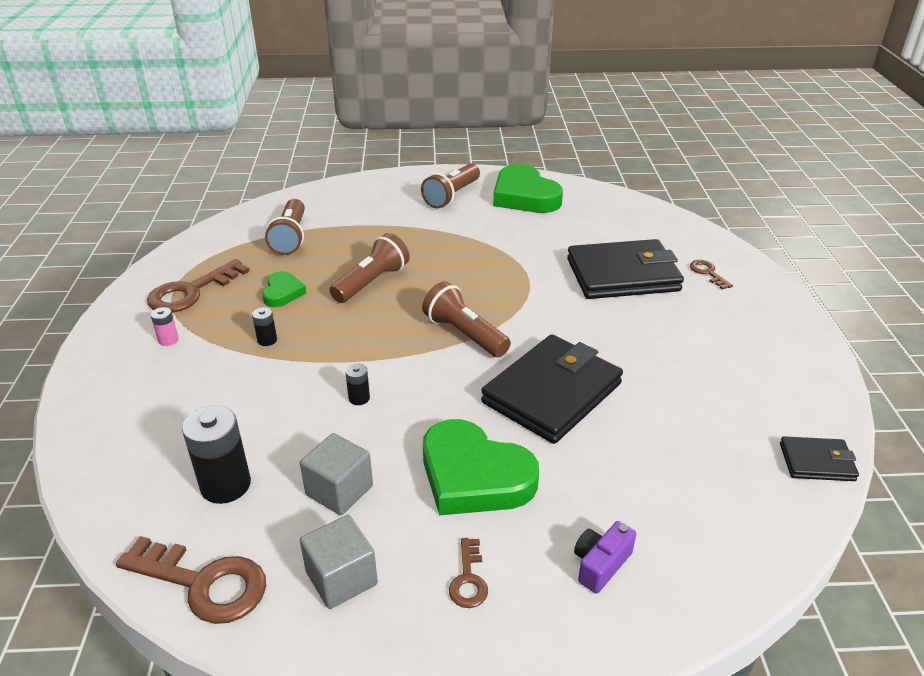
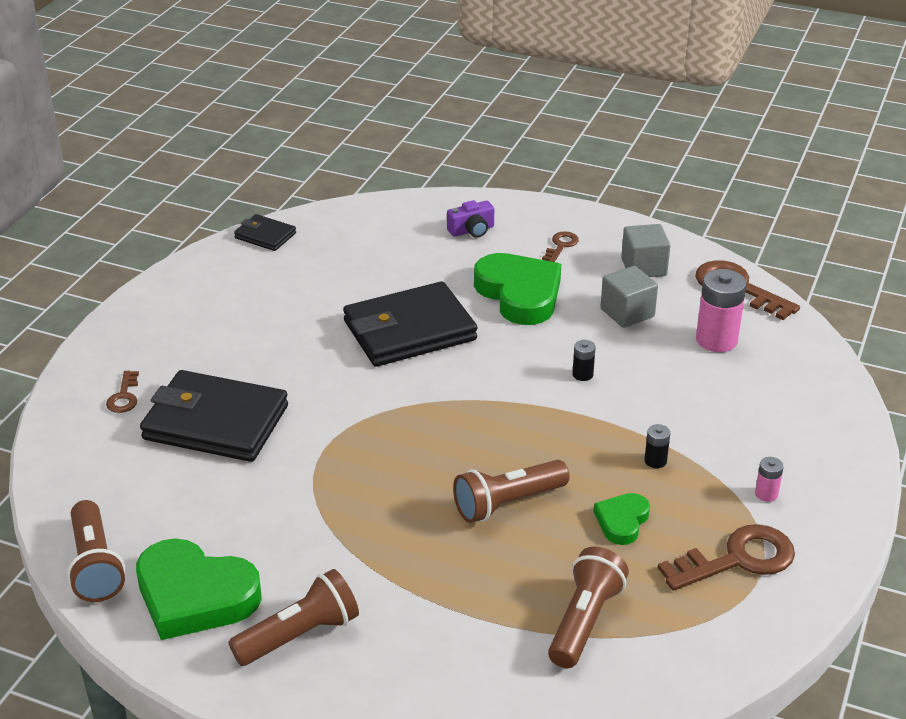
camera: 155 degrees left, 0 degrees up
(225, 485) = (716, 340): black battery -> pink battery
(465, 334) = (445, 406): brown flashlight -> brown flashlight (95, 565)
(524, 196) = (195, 596): green heart -> green heart turned 120 degrees clockwise

